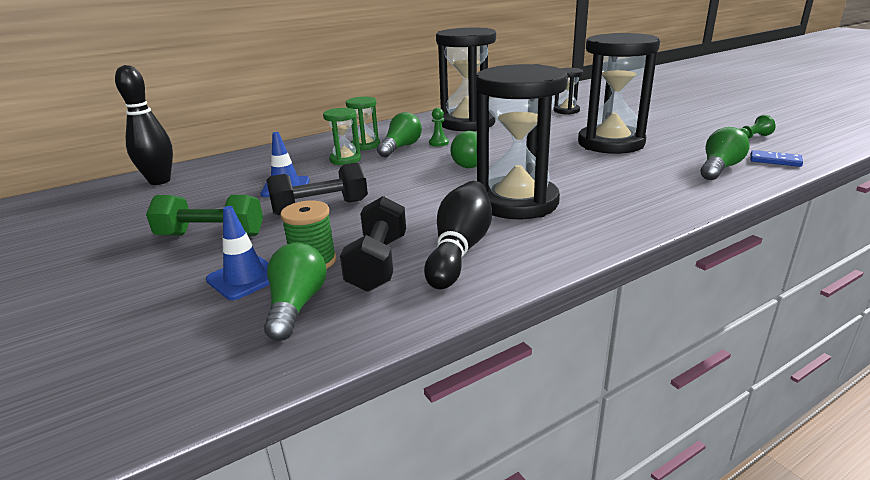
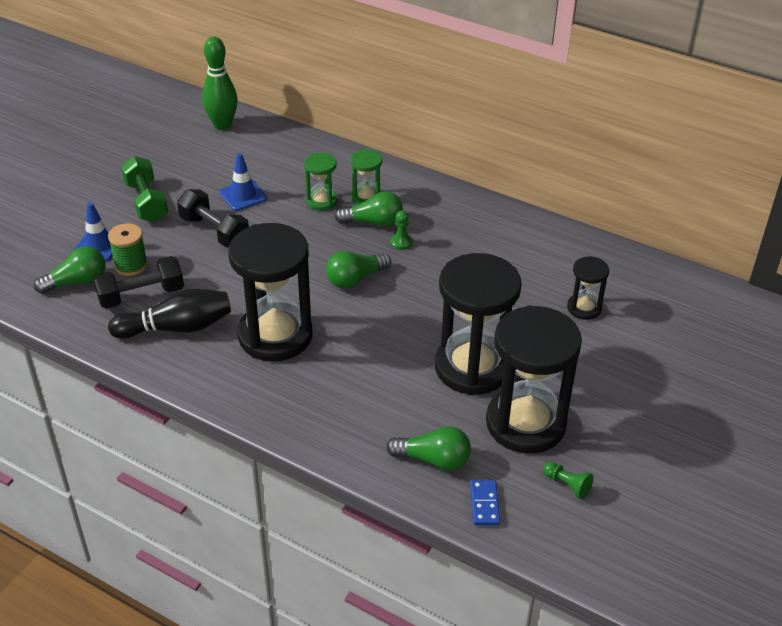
camera: 60 degrees right, 15 degrees up
(160, 181) = (222, 125): black bowling pin -> green bowling pin
(467, 123) = (480, 242): black hourglass -> black hourglass (525, 423)

